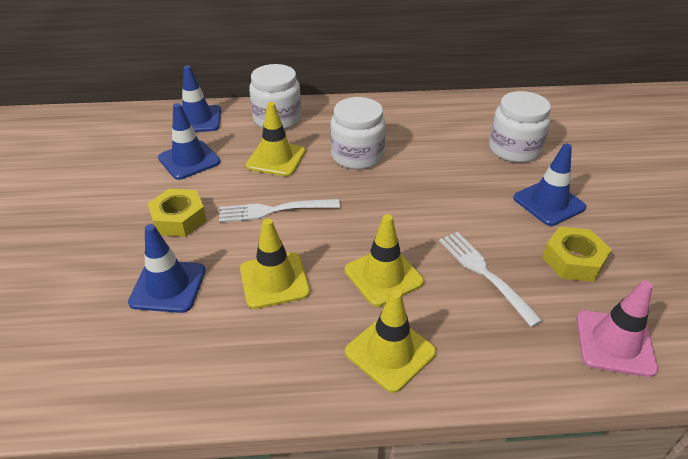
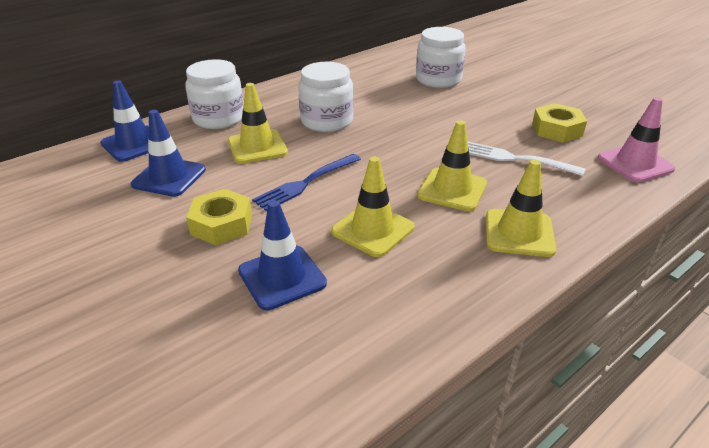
camera: 35 degrees left, 5 degrees down
(274, 210) = (306, 183): white fork -> blue fork
(549, 203) = (501, 103): blue traffic cone -> none

